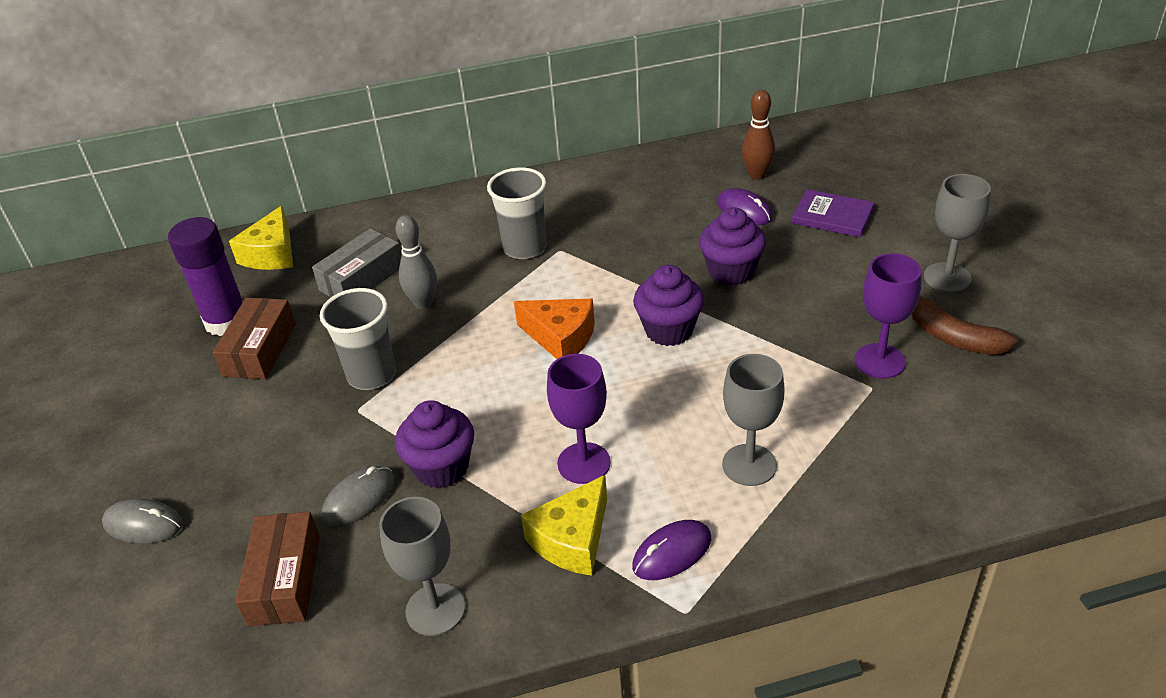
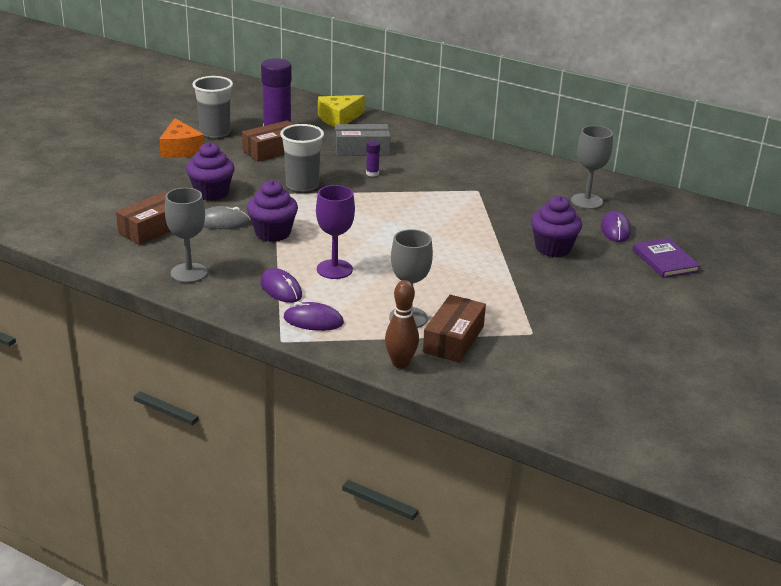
camera: 40 degrees right, 10 degrees down
(143, 524) = (135, 180): grey mouse -> none
(423, 303) = (372, 173): grey bowling pin -> purple glue stick
(525, 248) = (461, 180): grey cup -> grey cup (215, 133)
(561, 337) = (411, 222): orange cheese -> orange cheese (180, 149)
(572, 539) = (281, 289): yellow cheese -> purple mouse
(669, 330) = (470, 250): purple cupcake -> purple cupcake (211, 193)
(757, 175) = (657, 220): brown bowling pin -> brown bowling pin (400, 363)
(826, 455) = (453, 339): none -> brown box
(879, 361) = (559, 327): purple goblet -> none
(947, 277) = (678, 322): grey goblet -> grey goblet (586, 201)
(953, 337) = (625, 345): brown banana -> none

